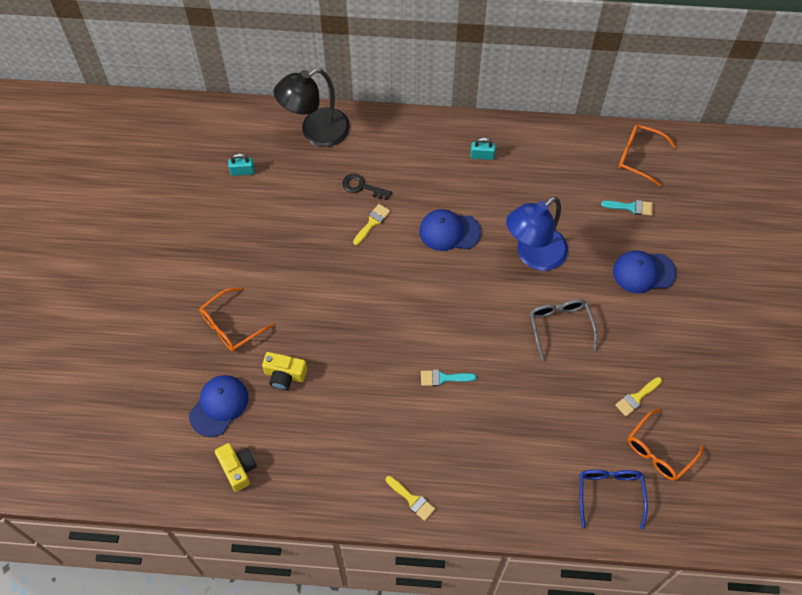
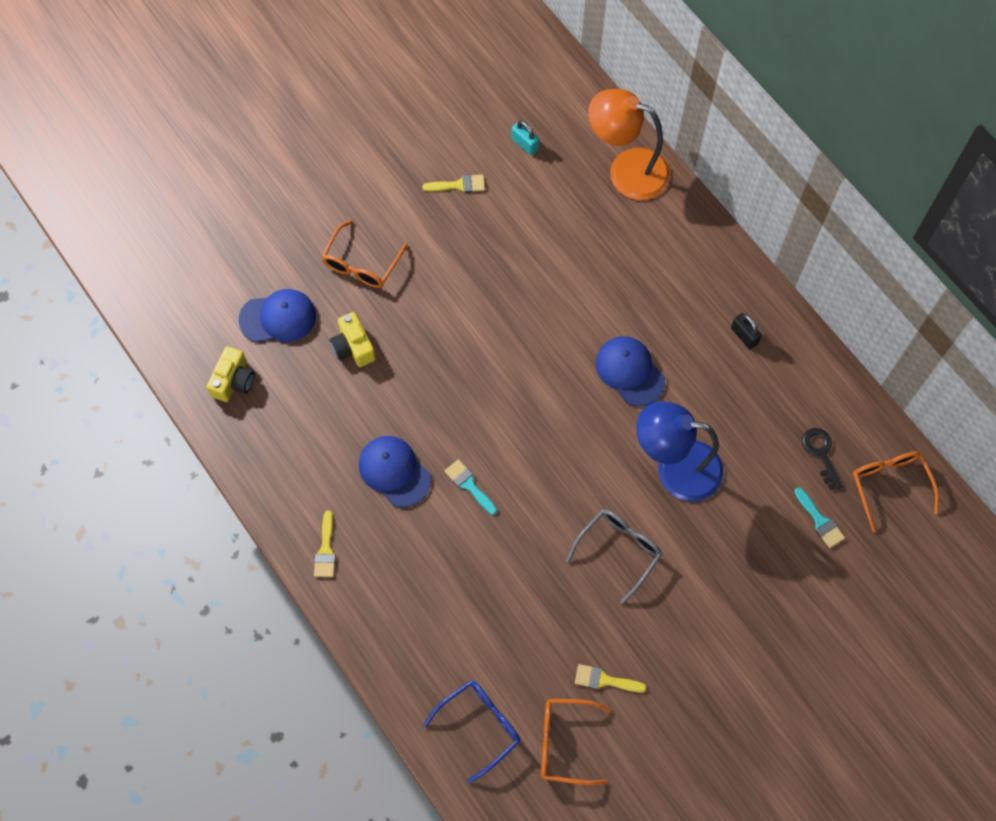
camera: 50 degrees right, 5 degrees up
(230, 326) = (361, 264): orange glasses -> orange glasses turned 75 degrees counterclockwise
(316, 132) = (626, 170): black lamp -> orange lamp
(362, 187) = (605, 257): black key -> black key (821, 453)
(372, 222) = (575, 296): yellow brush -> yellow brush (459, 185)
(482, 156) = (744, 336): turquoise padlock -> black padlock
(643, 272) = (753, 587): blue cap -> blue cap (394, 471)

